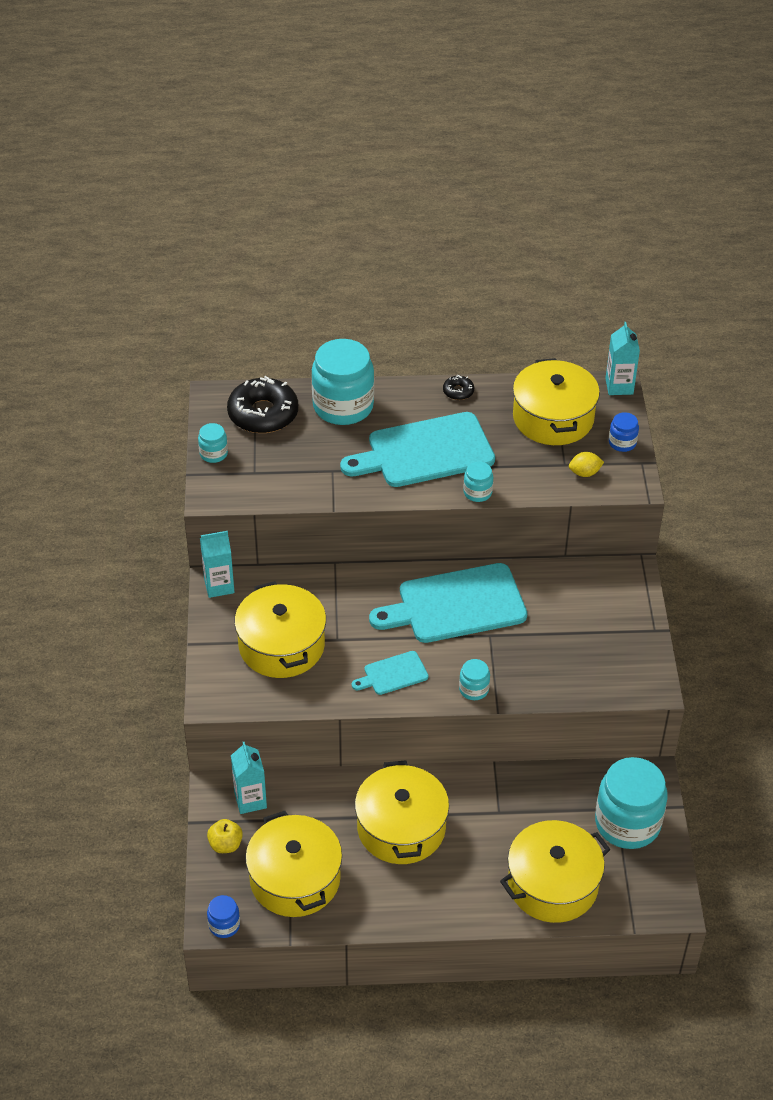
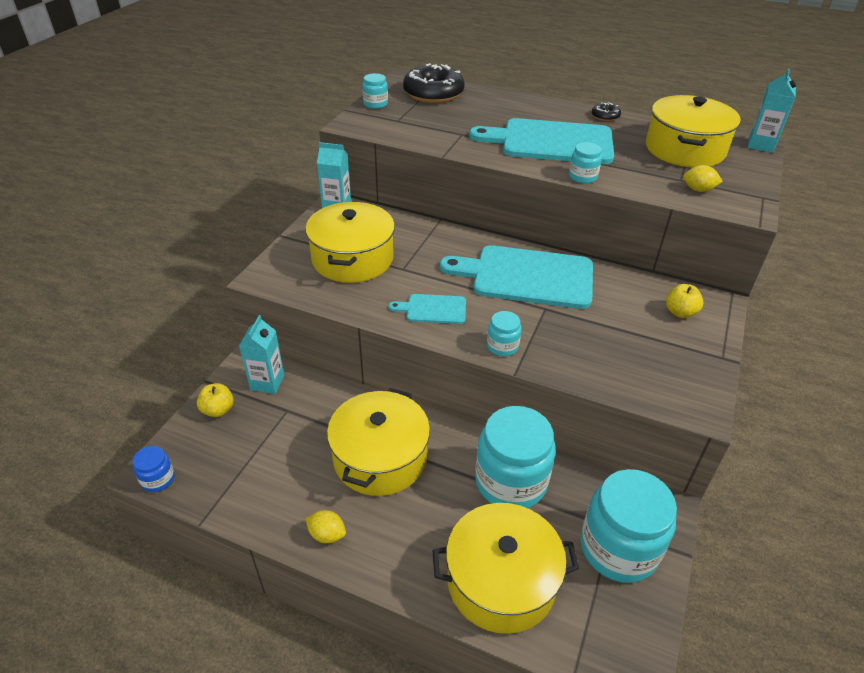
camera: 25 degrees right, 5 degrees down
(295, 879) = (251, 464): yellow pot -> none
(343, 406) = (500, 103): turquoise jar -> turquoise jar (510, 481)
(400, 907) = (327, 534): none -> yellow lemon
(605, 595) = (680, 312): none -> yellow apple
(622, 443) = (748, 179): blue jar -> none

